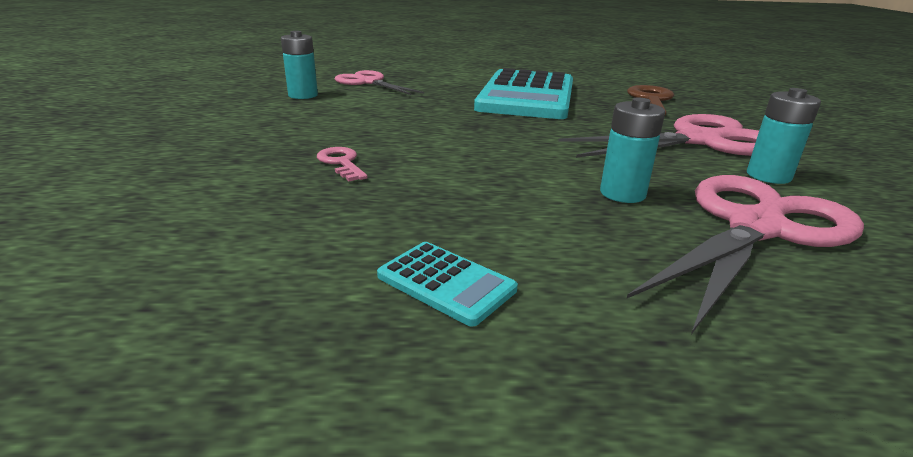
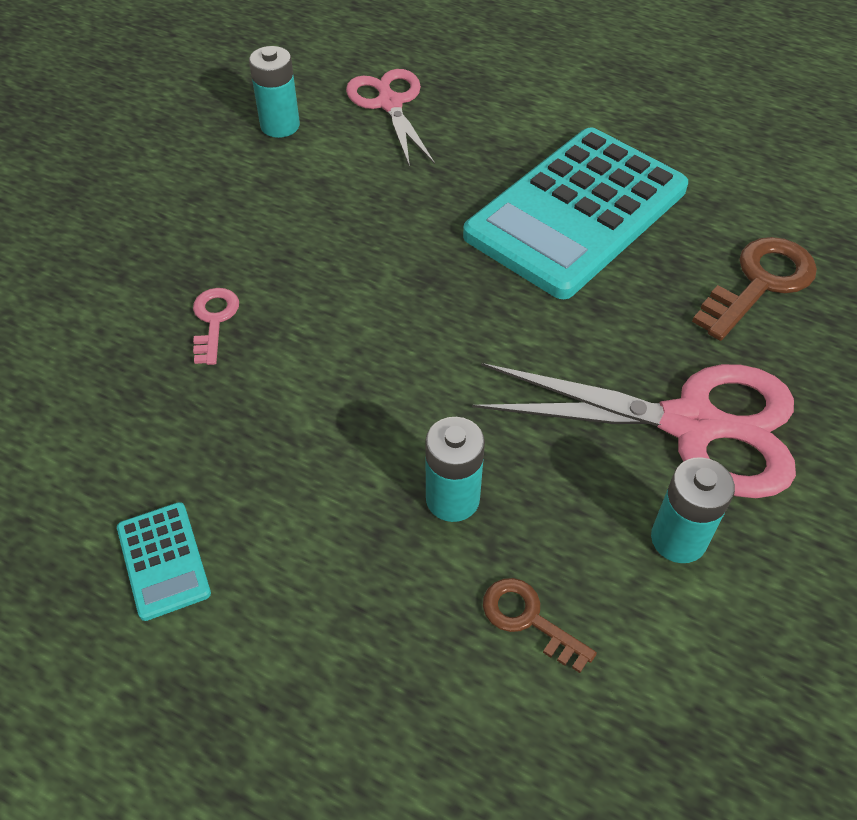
camera: 30 degrees right, 25 degrees up
(756, 227) = (529, 620): pink scissors -> brown key

